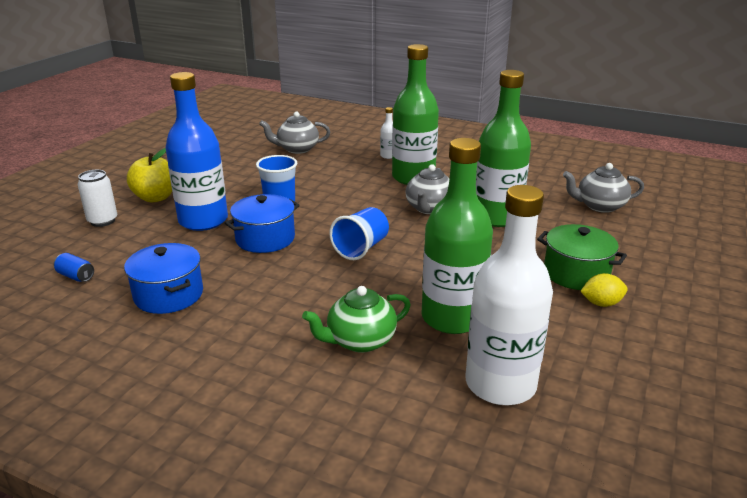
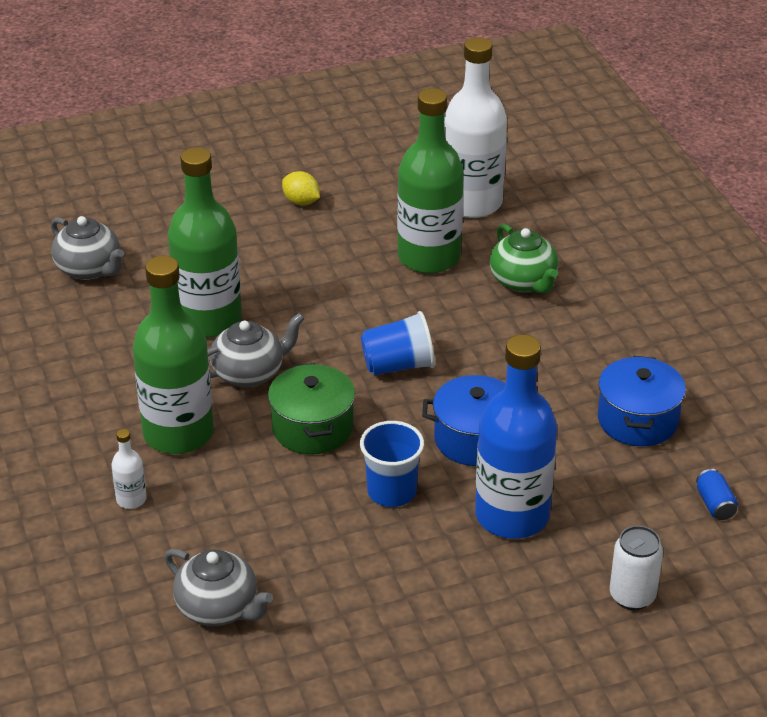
camera: 135 degrees left, 10 degrees up
(155, 197) = (531, 609): yellow apple -> none
(360, 341) = (523, 282): green teapot -> green teapot turned 45 degrees clockwise
(576, 273) = (267, 230): green pot -> green pot (312, 428)

